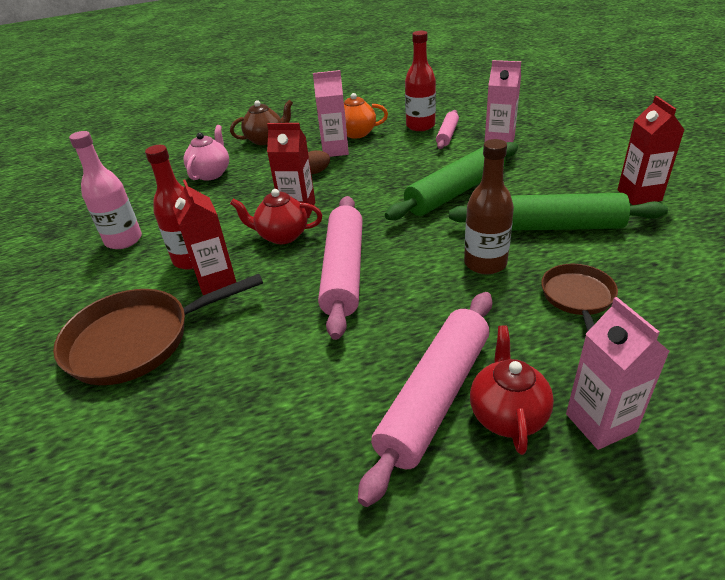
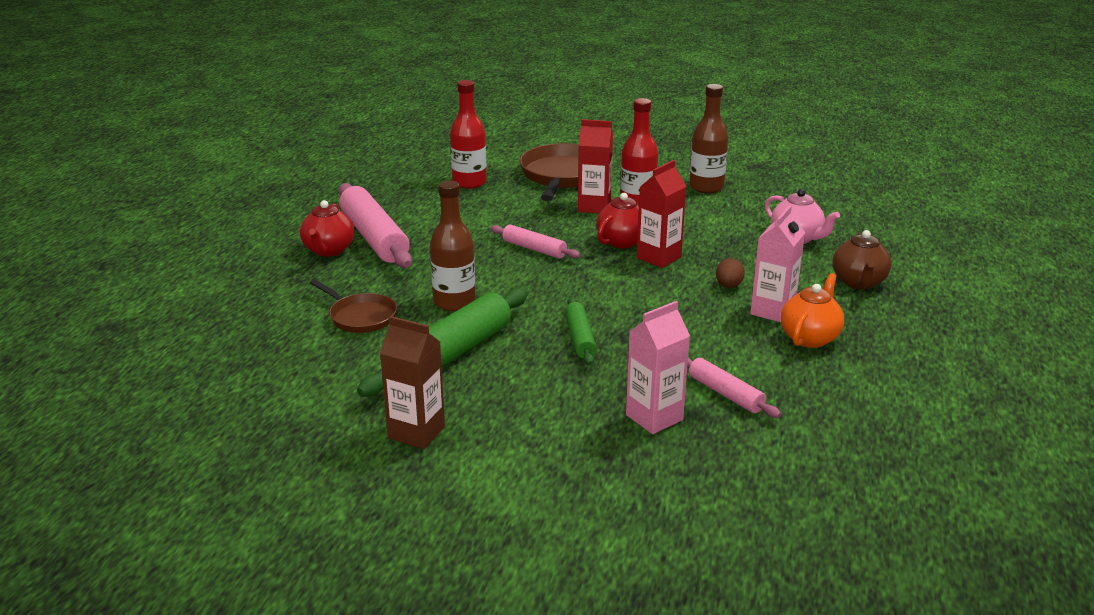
camera: 120 degrees right, 10 degrees down
(123, 240) = (706, 187): pink bottle -> brown bottle
(344, 271) = (534, 249): pink rolling pin -> pink rolling pin, size x0.53
(420, 126) = (779, 388): red bottle -> red bottle (469, 183)
(455, 192) = (580, 338): green rolling pin -> green rolling pin, size x0.53
(507, 414) = (329, 250): red teapot -> red teapot turned 60 degrees clockwise
(600, 423) = (278, 271): pink carton -> none
(639, 195) = (416, 432): red carton -> brown carton

